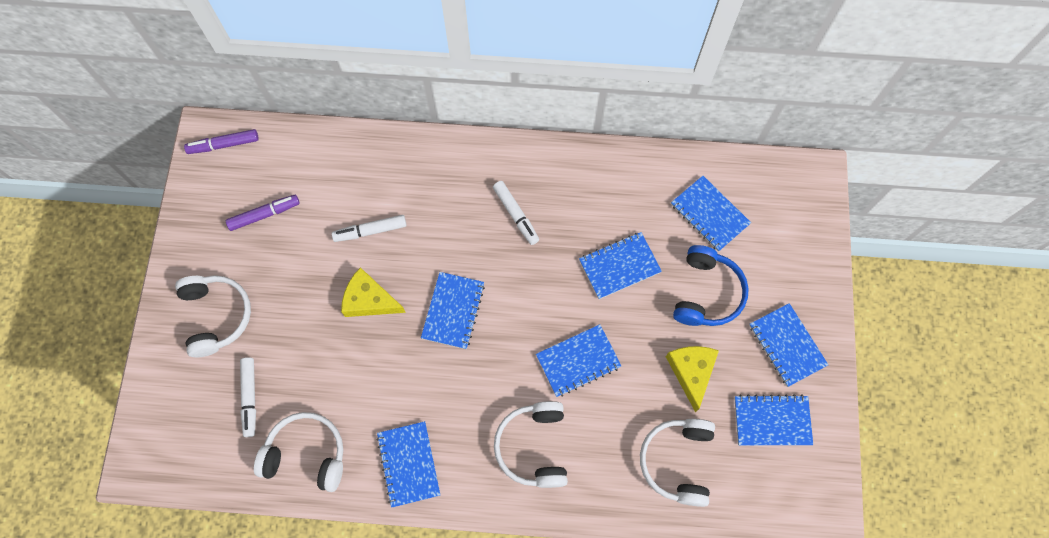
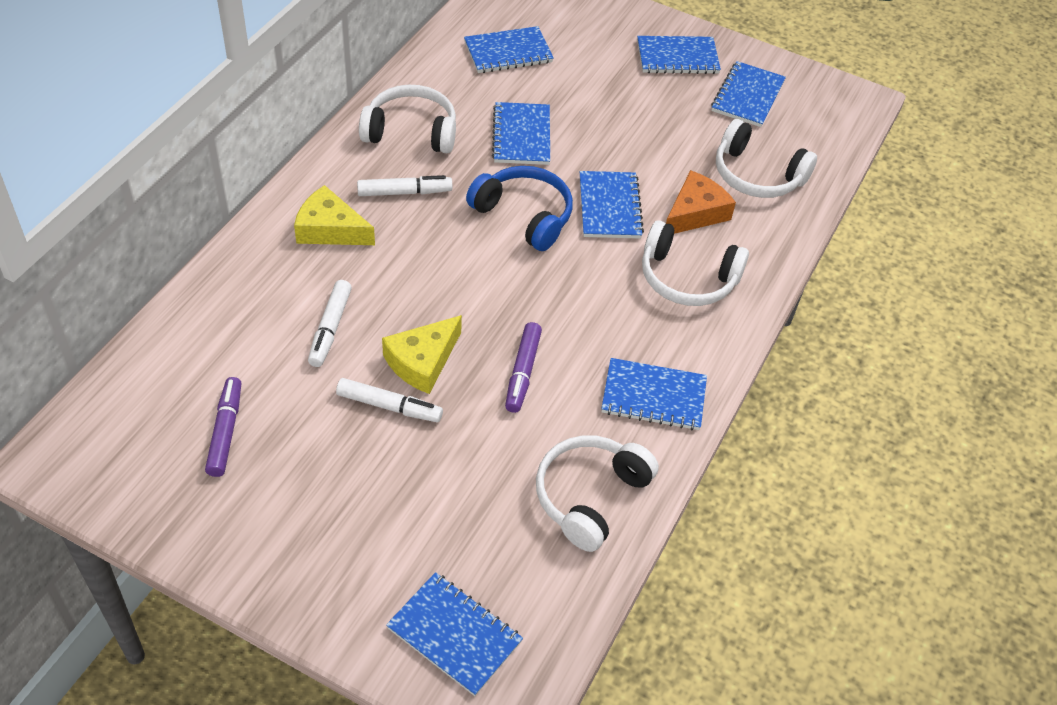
camera: 70 degrees left, 20 degrees down
(216, 316) = (337, 536): white headphones -> white headphones (411, 131)
(224, 145) = (81, 444): purple marker -> purple marker (522, 372)
(250, 398) = (479, 535): white marker -> white marker (389, 406)
(453, 311) = (487, 288): blue notebook -> blue notebook (454, 635)
(606, 427) = (695, 213): none -> orange cheese
(691, 372) = (669, 129): yellow cheese -> yellow cheese (330, 229)
(706, 293) = (591, 87): blue headphones -> blue headphones (524, 215)

